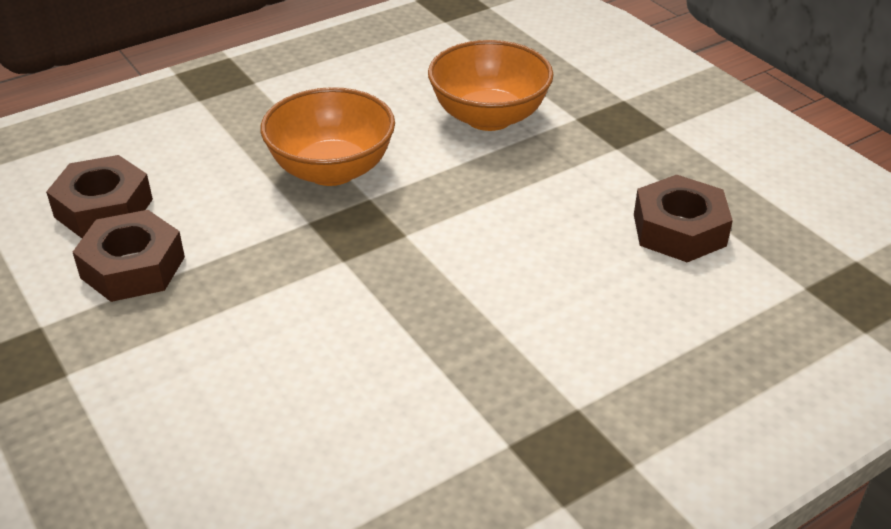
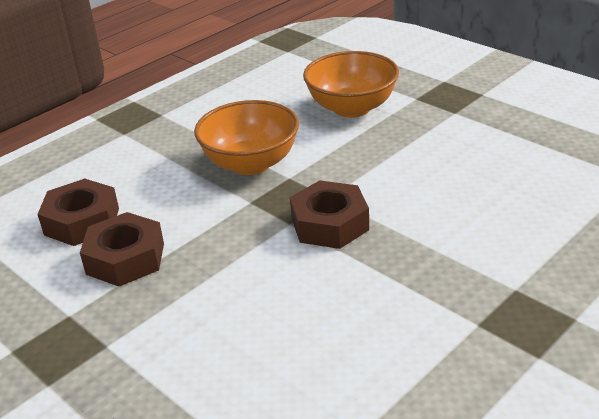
camera: 10 degrees left, 5 degrees down
(679, 230) = (527, 157): brown nut -> brown nut (329, 224)

